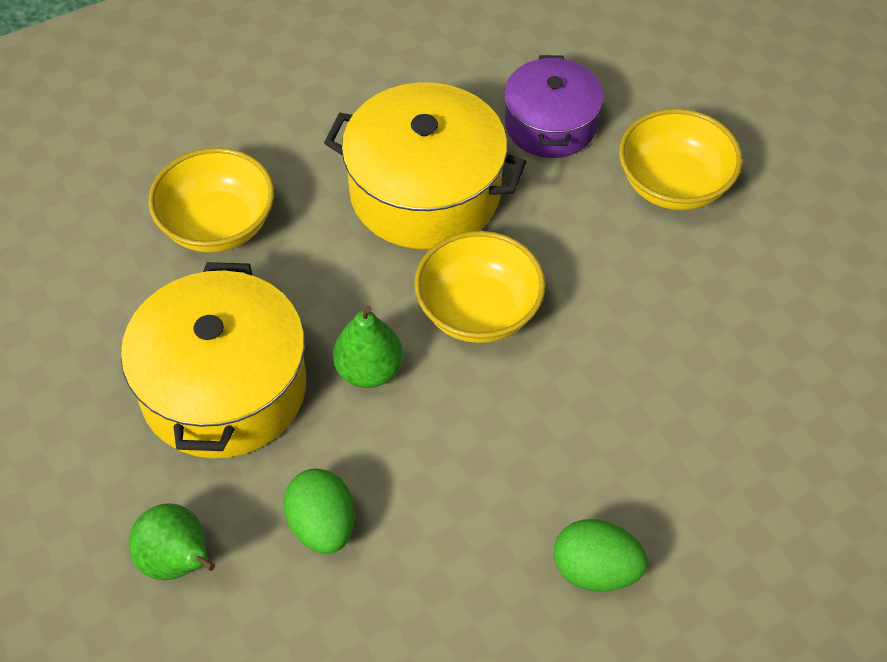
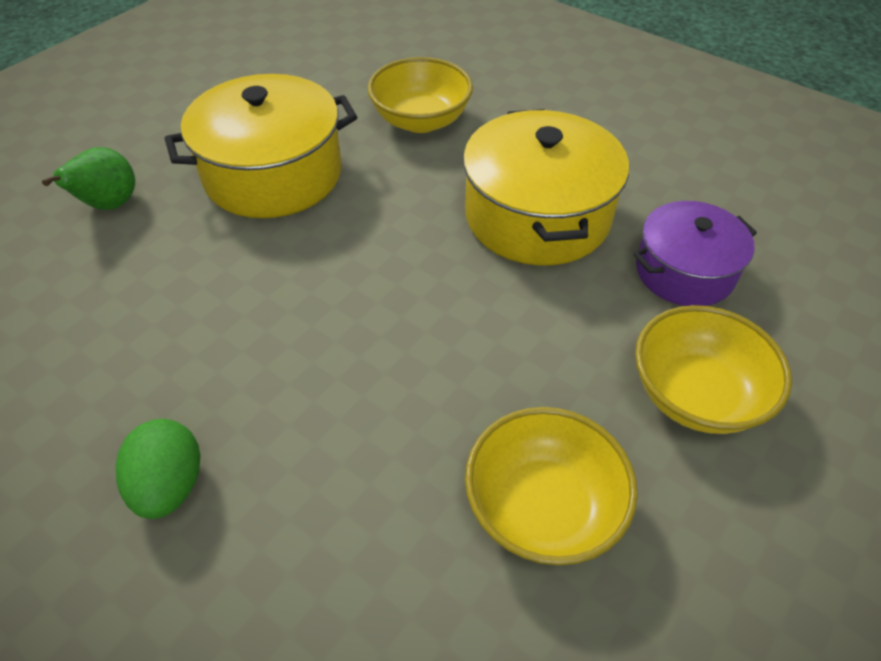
camera: 65 degrees right, 5 degrees down
(322, 526) = (164, 270): green egg -> none
(369, 370) = (329, 245): green pear -> none
(478, 311) = (431, 293): yellow bowl -> yellow bowl (543, 507)

